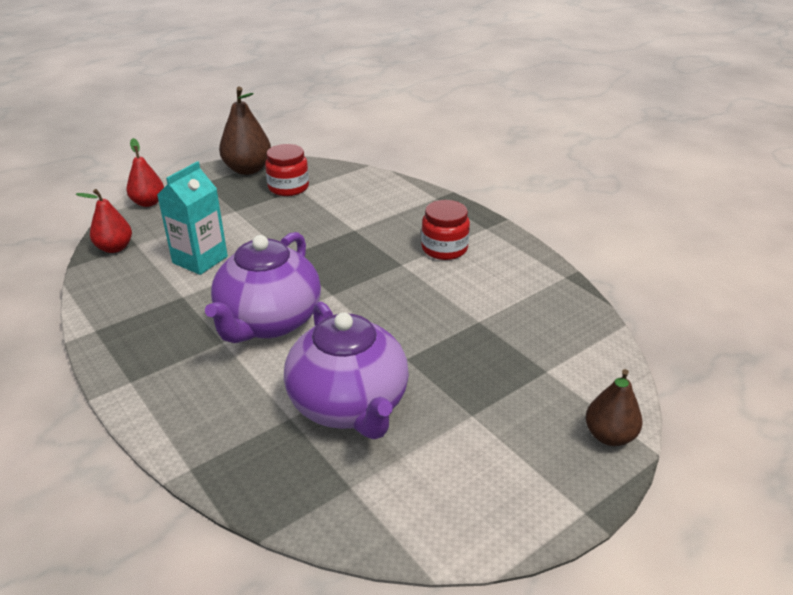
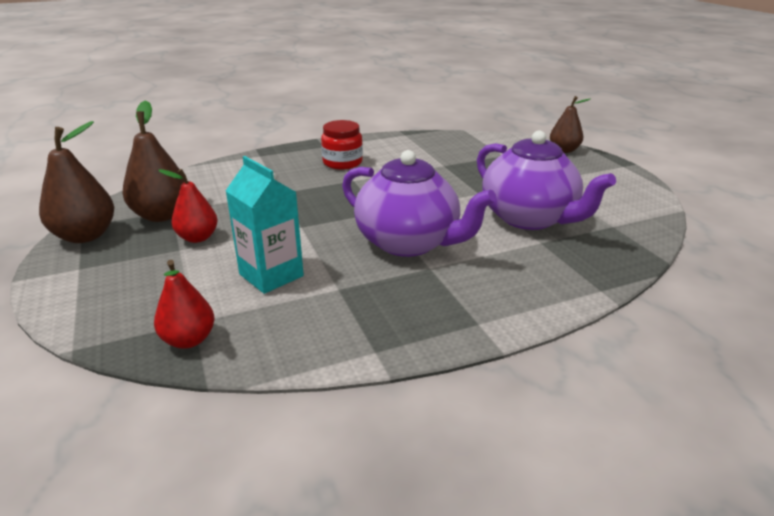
camera: 75 degrees left, 5 degrees down
(148, 203) = (87, 311): red pear -> red pear (197, 238)
(288, 187) = (162, 215): red jar -> brown pear
(349, 405) = (529, 218): purple teapot -> purple teapot turned 60 degrees clockwise

